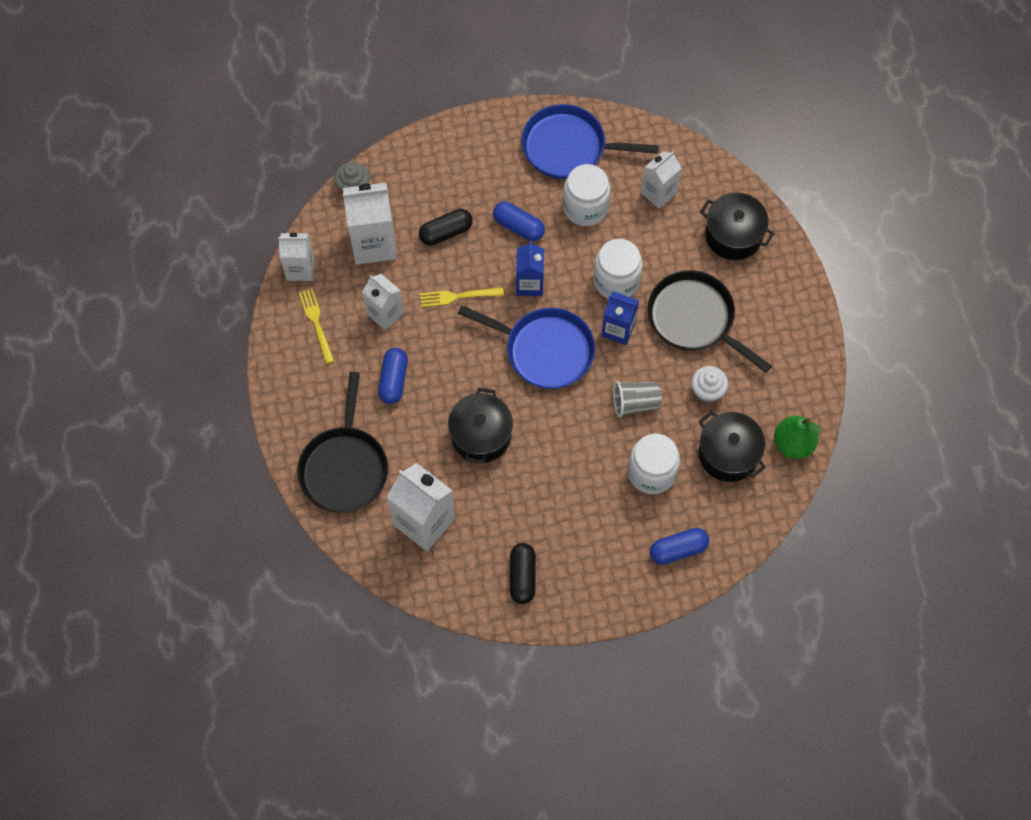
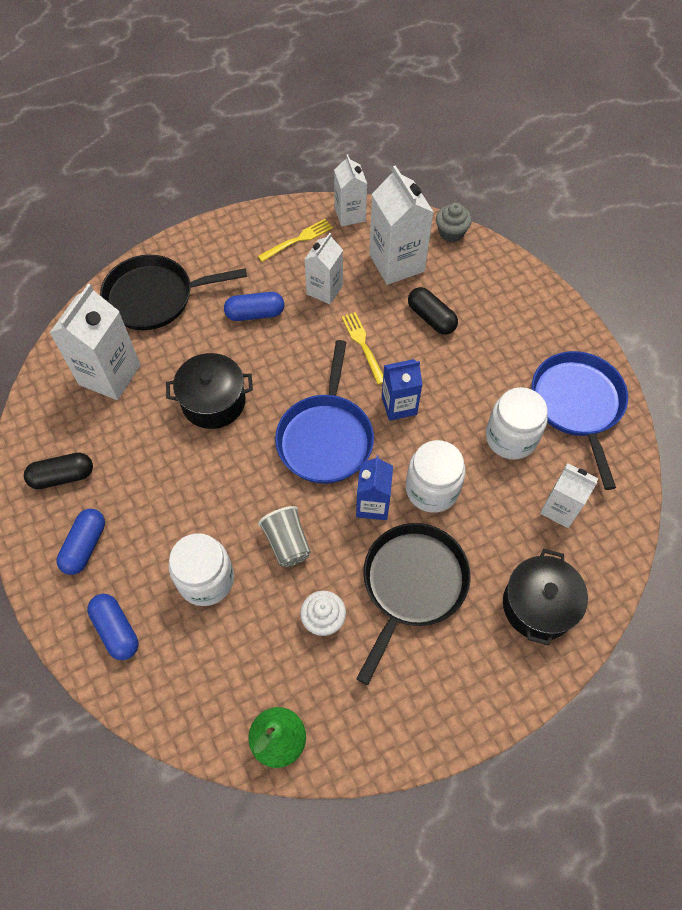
camera: 75 degrees right, 5 degrees down
(518, 226) = (462, 380): blue capsule -> blue capsule (85, 546)
(728, 454) = (247, 662): black pot -> none

